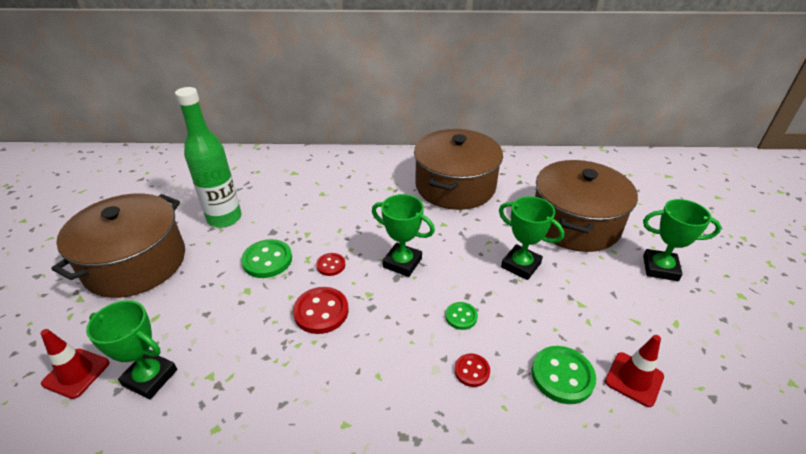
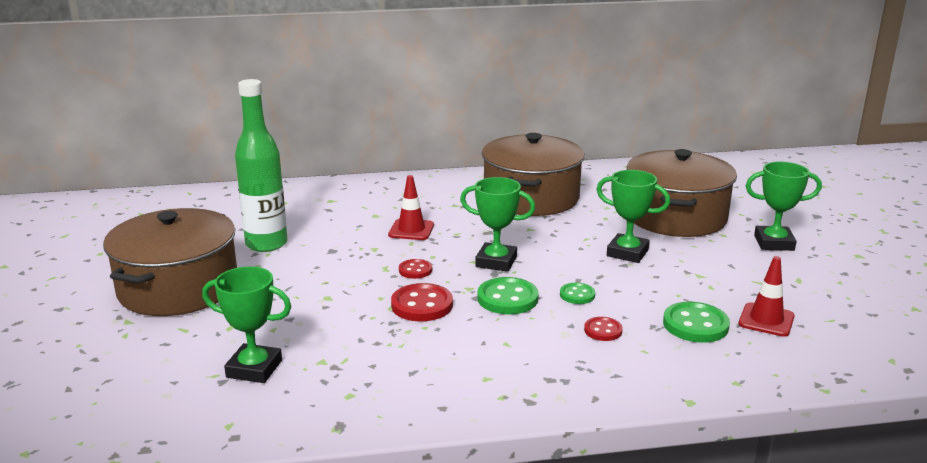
camera: 10 degrees left, 15 degrees down
(76, 373) = (165, 374): red traffic cone -> red traffic cone (411, 230)
(267, 260) = (338, 272): green button -> green button (507, 298)

